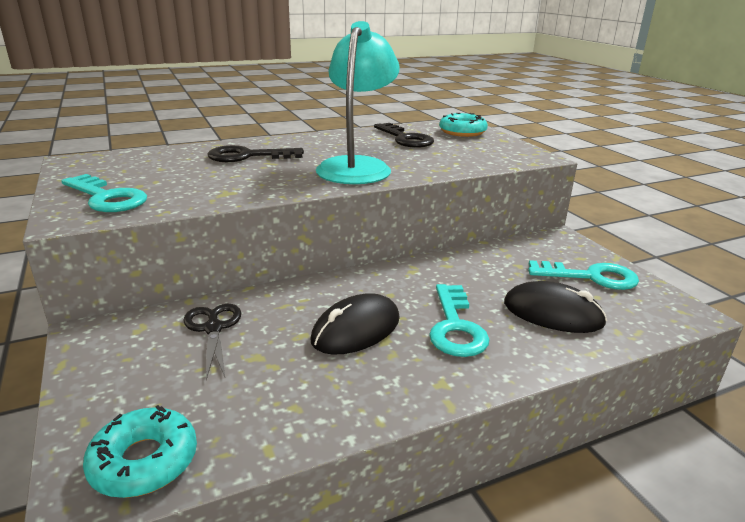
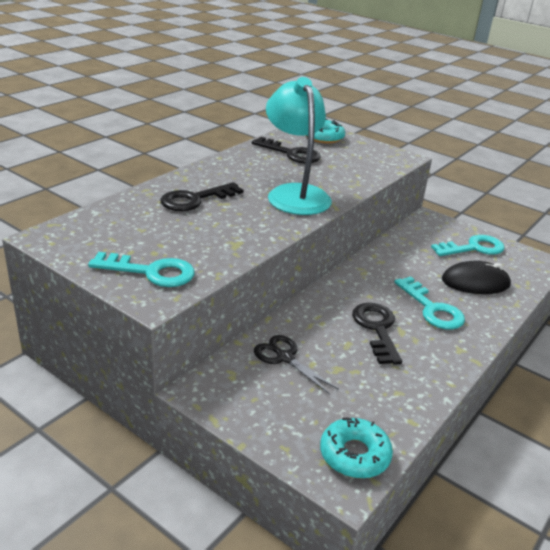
camera: 30 degrees left, 5 degrees up
(356, 329) = (377, 329): black mouse -> black key

